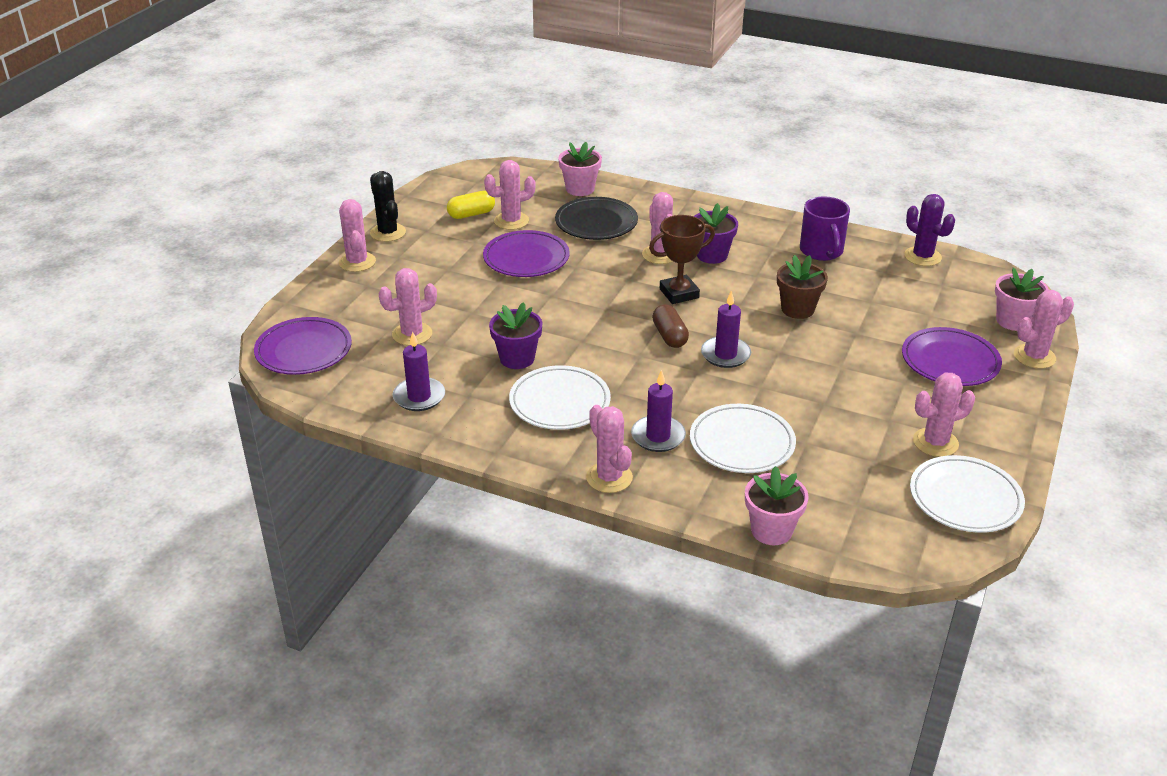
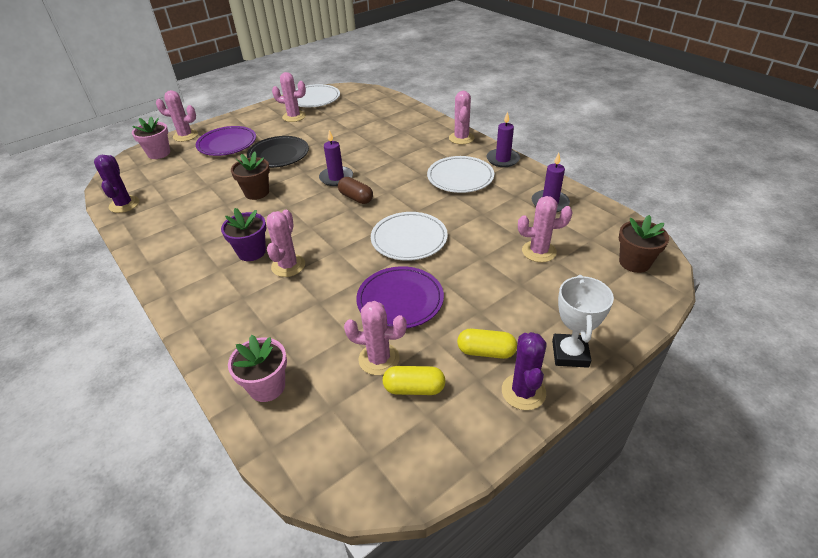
camera: 150 degrees left, 5 degrees up
(304, 350) = (634, 262): purple plate -> brown flower pot
(357, 262) = (570, 354): pink cactus -> white trophy
(388, 233) = (523, 392): black cactus -> purple cactus
(428, 246) = (486, 352): none -> yellow capsule
(517, 358) = (469, 210): purple flower pot -> none
(596, 223) = (301, 324): black plate -> black plate (278, 155)
(658, 436) = (420, 148): purple candle -> purple candle (502, 159)
(669, 336) = (356, 198): brown capsule -> brown capsule turned 60 degrees counterclockwise
(679, 293) = (315, 226): brown trophy -> none
(742, 443) = (381, 136): white plate -> white plate (409, 239)
(771, 530) = (406, 106): pink flower pot -> none
(821, 251) = (175, 229): purple mug -> none

